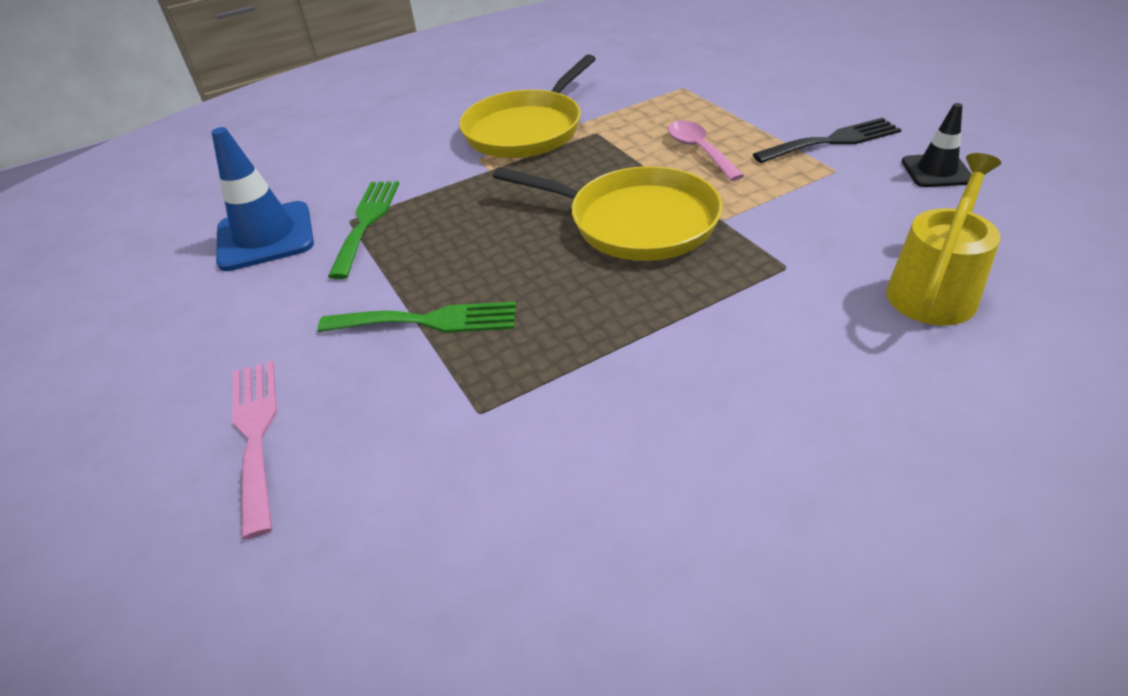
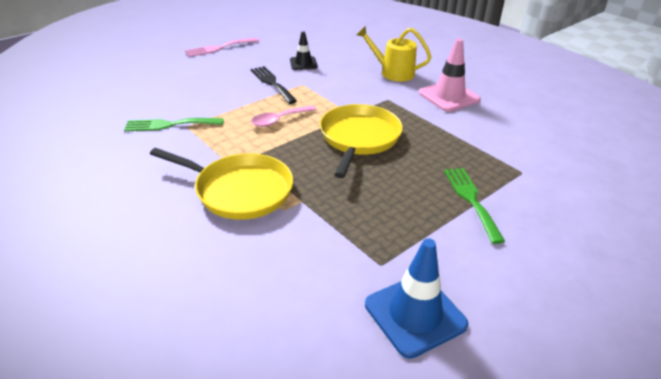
camera: 105 degrees left, 5 degrees down
(256, 434) = (586, 245): pink fork -> pink fork (219, 48)
(366, 222) = (381, 253): green fork -> green fork (169, 125)
(817, 366) = (449, 96): none -> pink traffic cone

